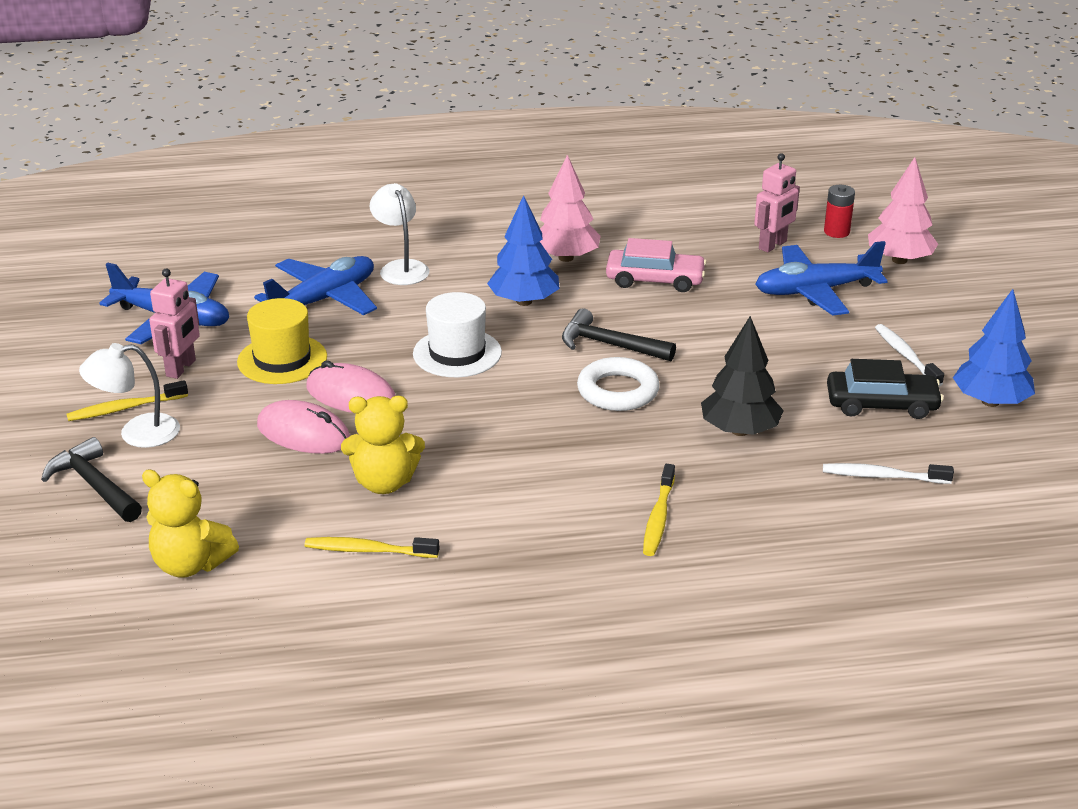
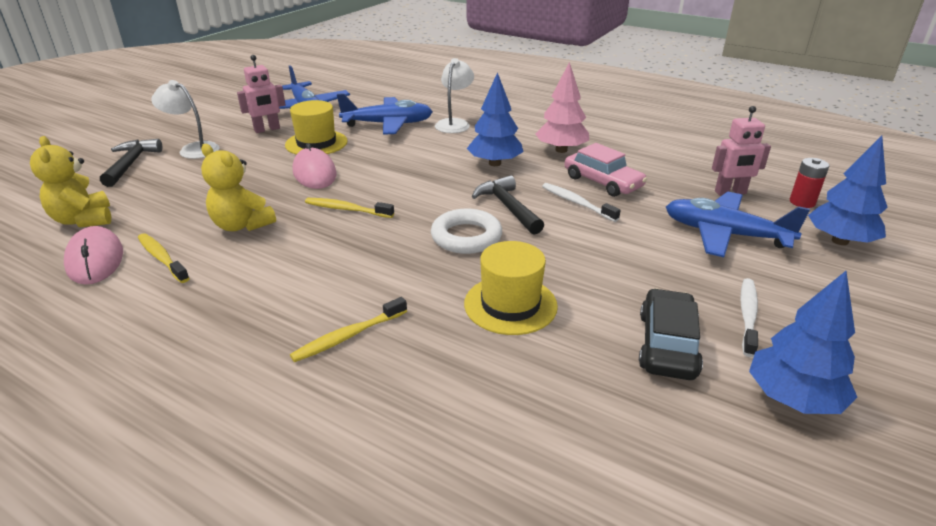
camera: 40 degrees right, 0 degrees up
(126, 408) = (211, 137): yellow toothbrush -> yellow toothbrush (347, 209)
(303, 433) = (257, 181): pink mouse -> pink mouse (95, 259)
(457, 353) = (407, 175): white hat -> none
(740, 430) = (510, 305): black tree -> yellow hat
(881, 404) = (667, 344): black car -> black car turned 120 degrees counterclockwise
(883, 476) = (580, 409): white toothbrush -> white toothbrush (577, 203)
(899, 260) = (839, 241): pink tree -> blue tree

